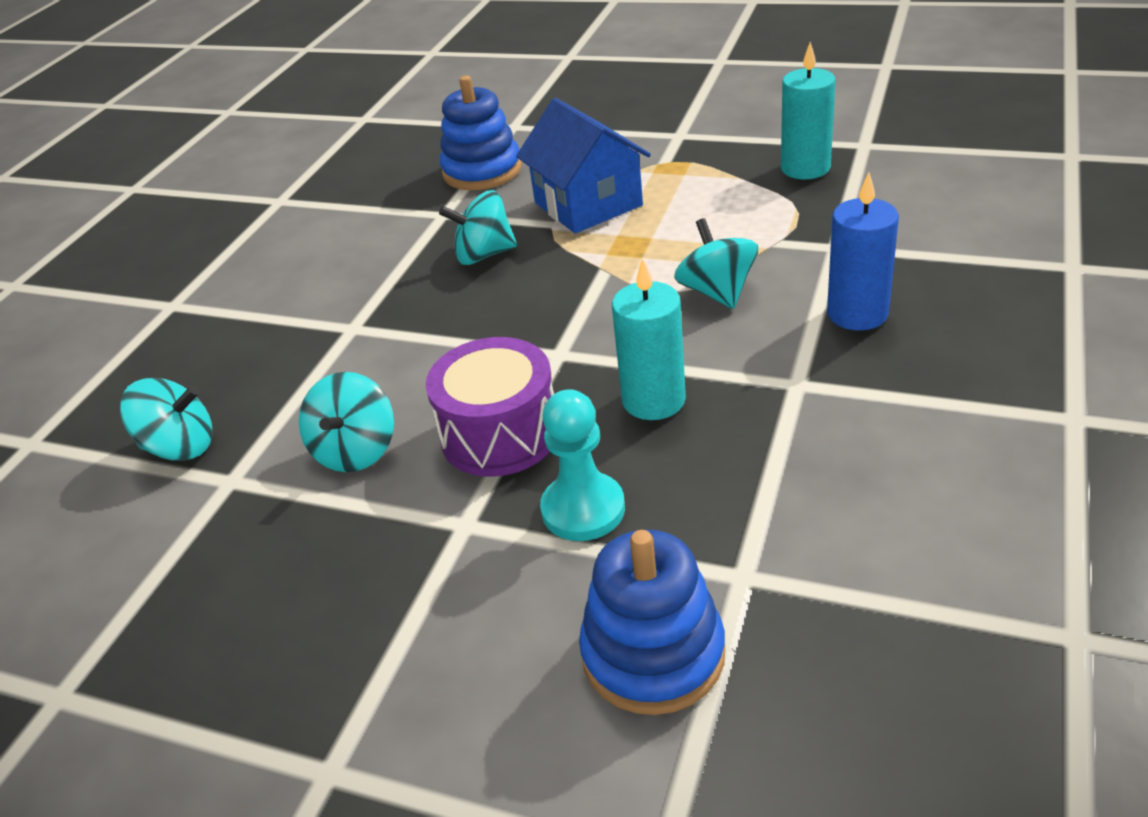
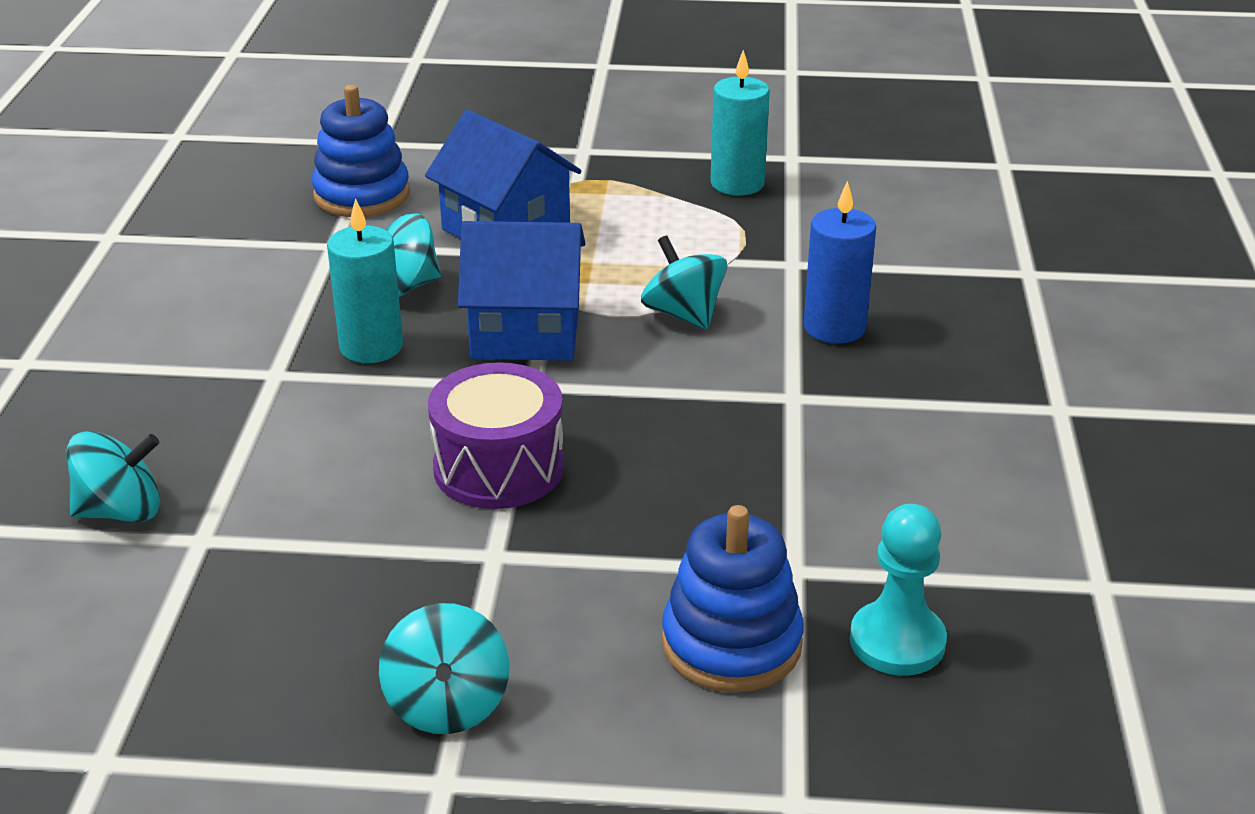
camera: 20 degrees left, 5 degrees down
(356, 450) = (340, 497): turquoise spinning top -> turquoise spinning top (447, 704)
(571, 301) = (526, 332): none -> blue house
(583, 509) = (616, 529): turquoise pawn -> turquoise pawn (897, 642)
(653, 400) = (652, 423): turquoise candle -> turquoise candle (371, 347)

